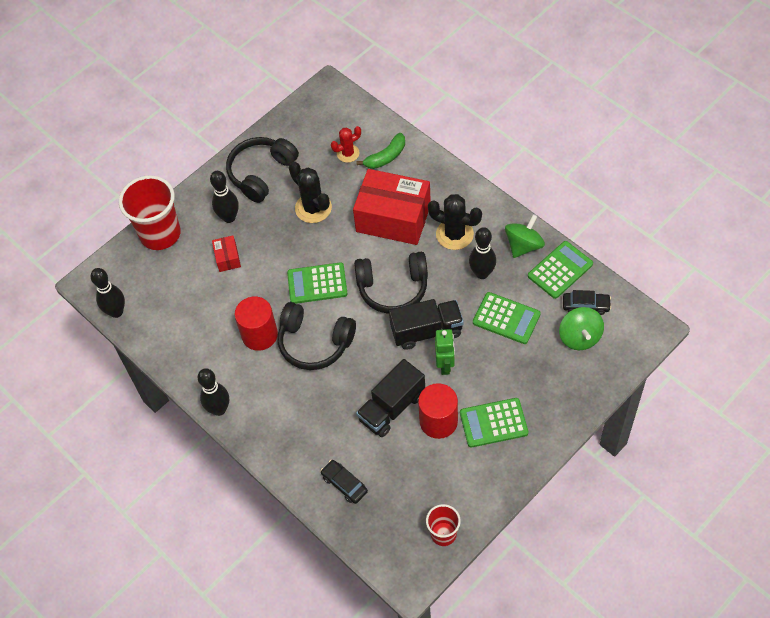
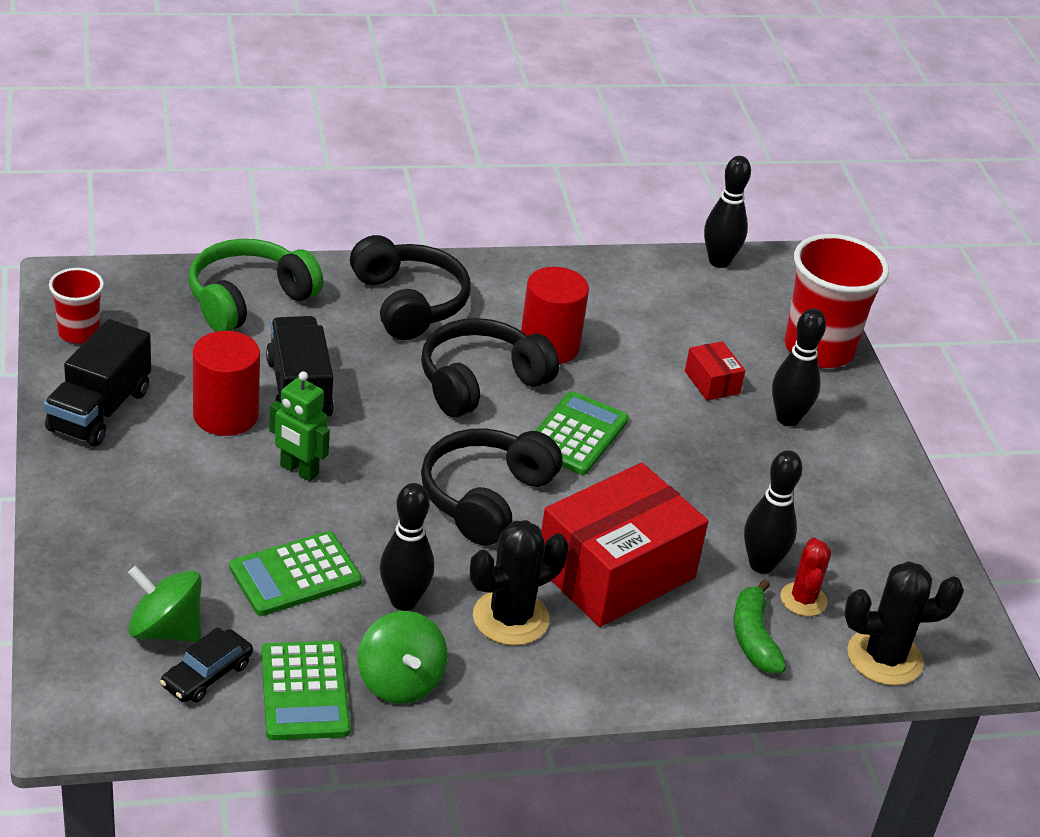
camera: 115 degrees right, 20 degrees down
(219, 409) = (475, 266): black bowling pin -> black bowling pin (761, 564)
(227, 258) = (712, 382): red box -> red box turned 45 degrees clockwise
(261, 173) = (847, 490): black headphones -> black headphones (409, 303)
(313, 208) = (723, 503): black cactus -> black cactus (884, 657)
(344, 484) = (248, 299): black car -> green headphones
(426, 331) = (374, 486): black truck -> black truck (99, 410)
(493, 423) = (156, 459): green calculator -> none

